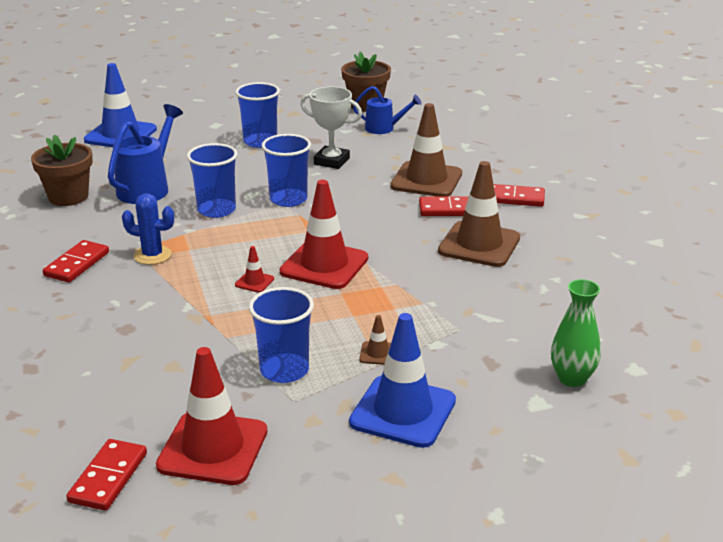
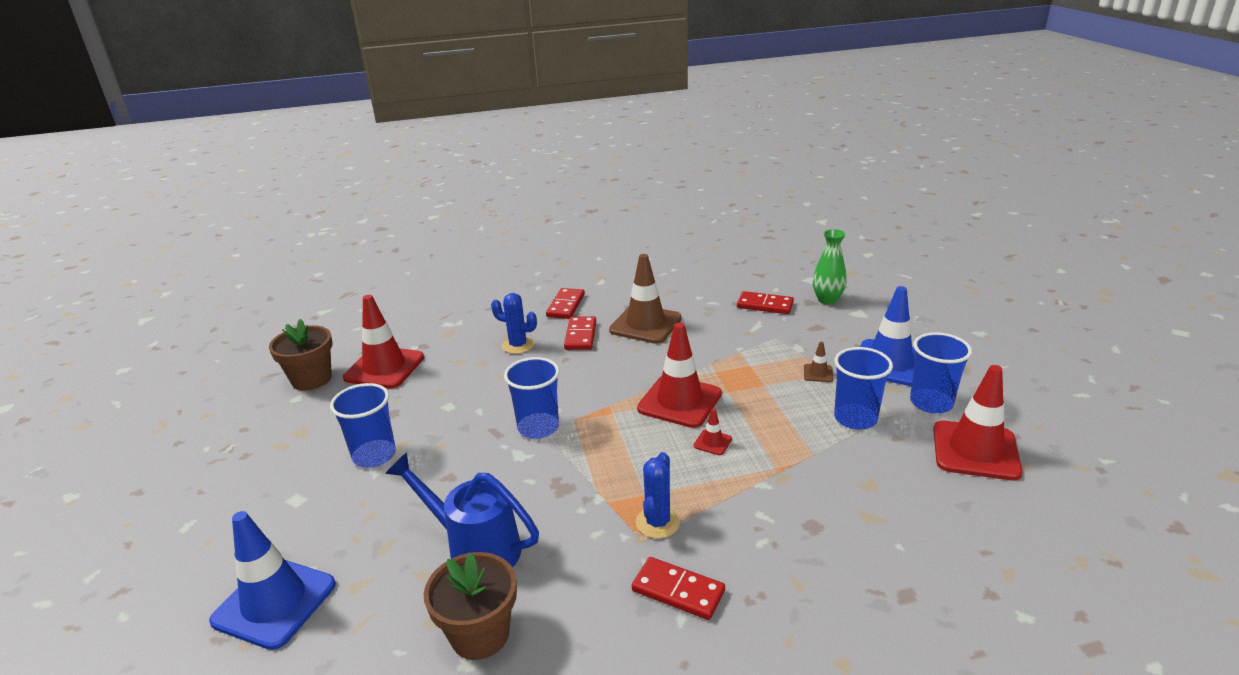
camera: 85 degrees left, 0 degrees up
(108, 477) = (1043, 507): red domino -> red domino (765, 305)
(216, 210) = (552, 479): blue cup -> blue cup (931, 403)
(331, 161) = (454, 401): white trophy -> none
(384, 128) = (384, 368): blue watering can -> red traffic cone
(426, 180) = (518, 345): brown traffic cone -> blue cactus

